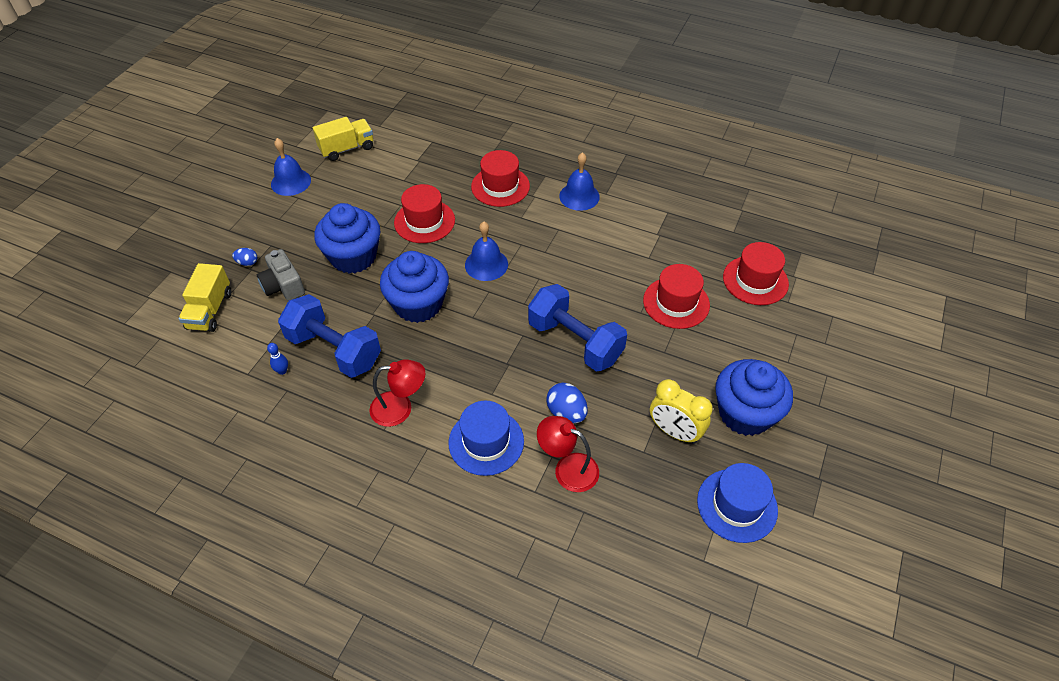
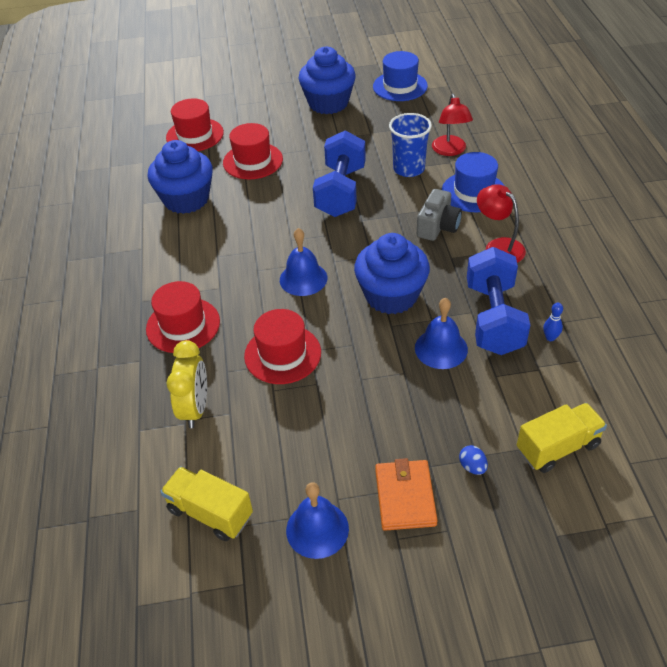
camera: 120 degrees left, 5 degrees down
(266, 224) = (405, 497): none -> orange wallet
(283, 286) = (468, 409): grey camera -> grey camera (438, 226)
(353, 257) = (380, 379): blue cupcake -> blue cupcake (186, 199)
(566, 413) = (409, 169): blue egg -> blue cup
(579, 196) = (158, 263): blue bell -> blue bell (441, 348)
(674, 432) = (373, 122): yellow clock -> yellow clock (195, 408)

